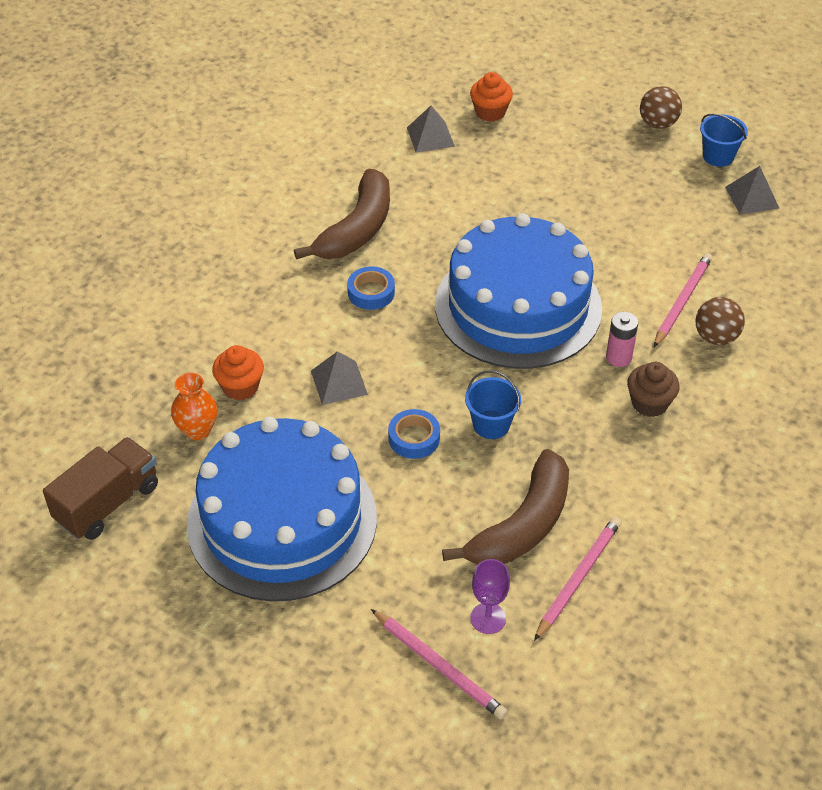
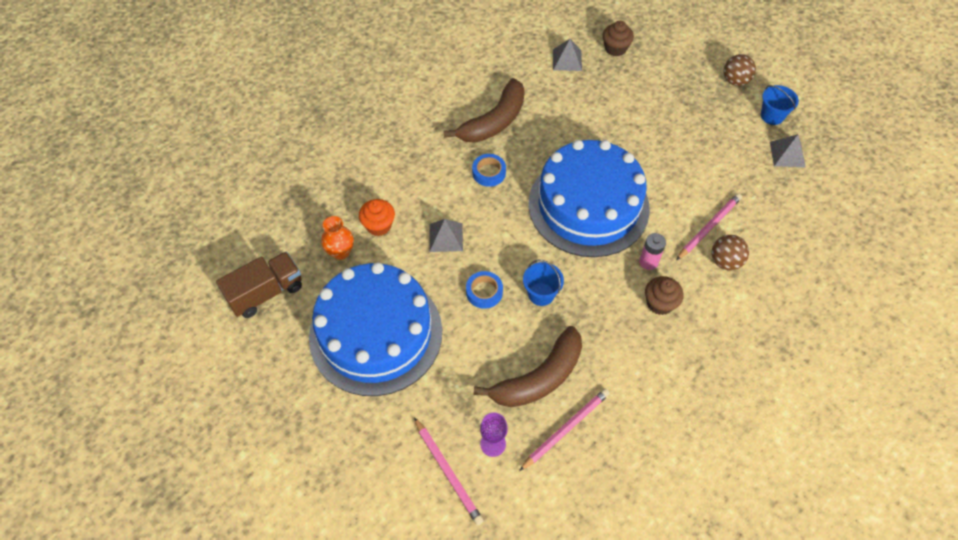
camera: 15 degrees right, 10 degrees up
(490, 112) = (615, 48): orange cupcake -> brown cupcake

